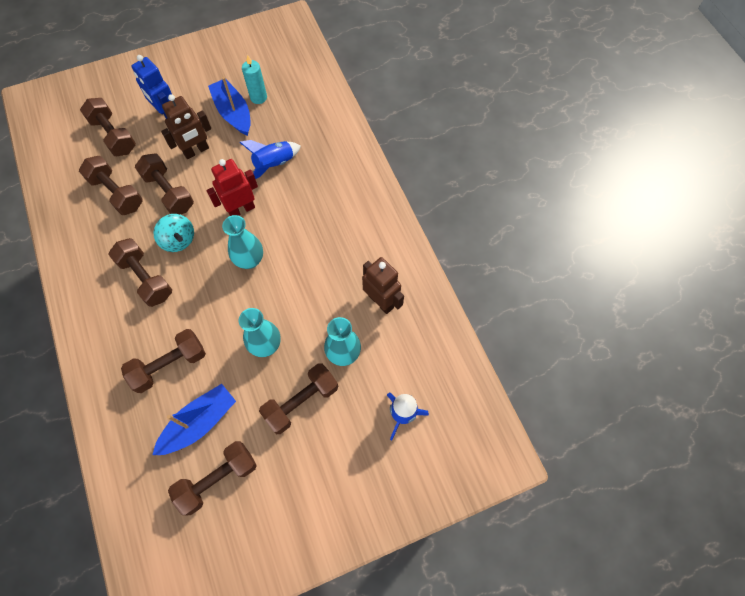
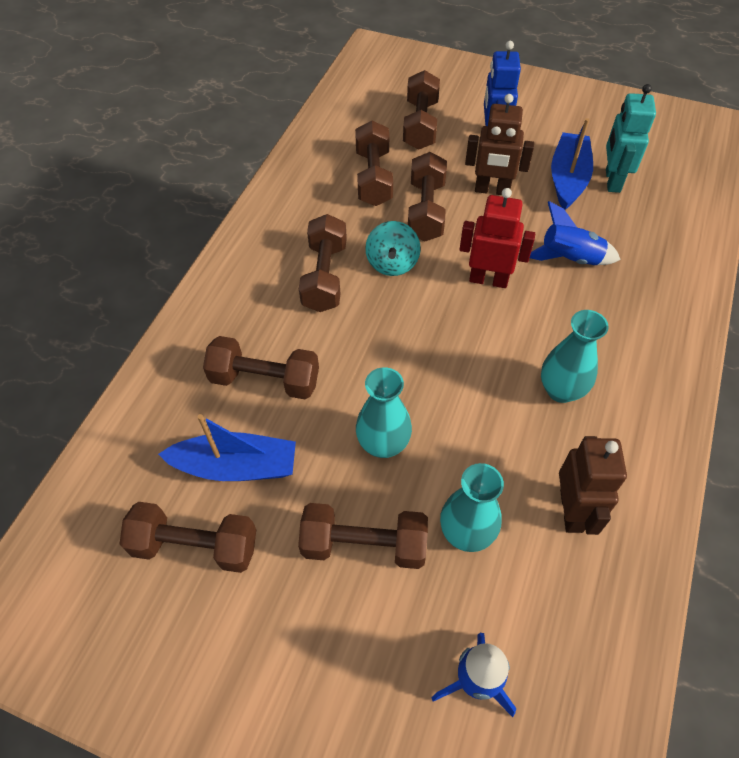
camera: 45 degrees right, 10 degrees down
(249, 260) = (449, 339): turquoise vase -> turquoise vase (561, 390)
(258, 97) = (612, 180): turquoise candle -> turquoise robot

